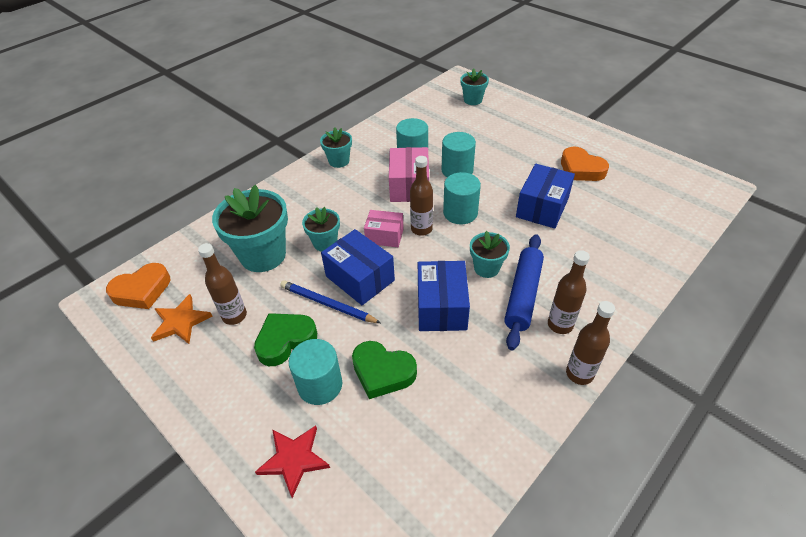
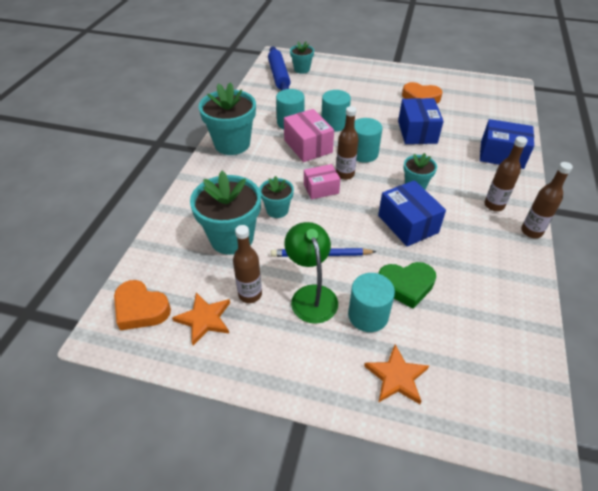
camera: 30 degrees left, 0 degrees up
(142, 290) = (141, 309): orange heart -> orange heart turned 90 degrees clockwise
(285, 340) = (311, 295): green heart -> green lamp
(294, 459) = (396, 377): red star -> orange star
(339, 161) = (232, 144): turquoise flower pot -> turquoise flower pot, size x1.86
(360, 278) = (329, 226): blue box -> blue box (501, 155)
(523, 295) = (455, 195): blue rolling pin -> blue rolling pin (279, 75)

